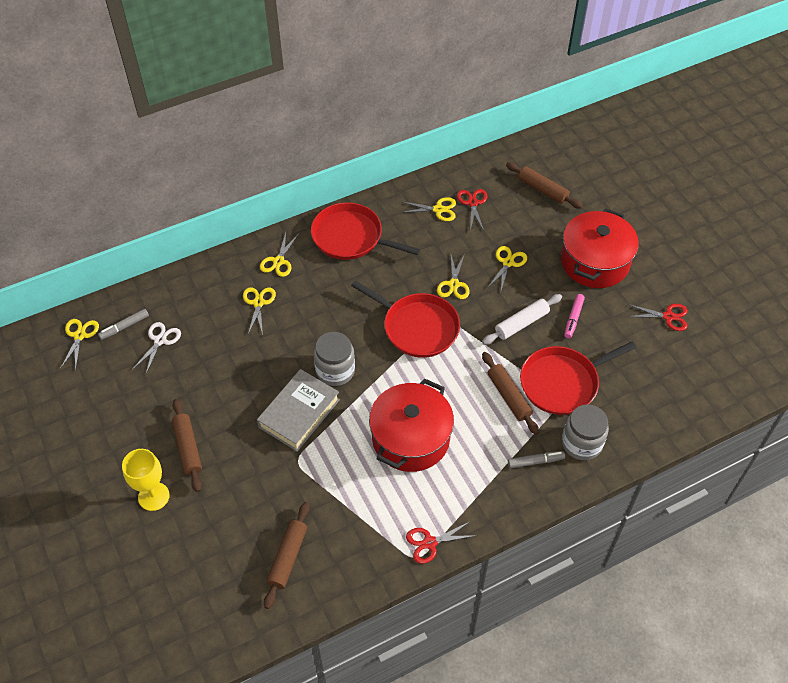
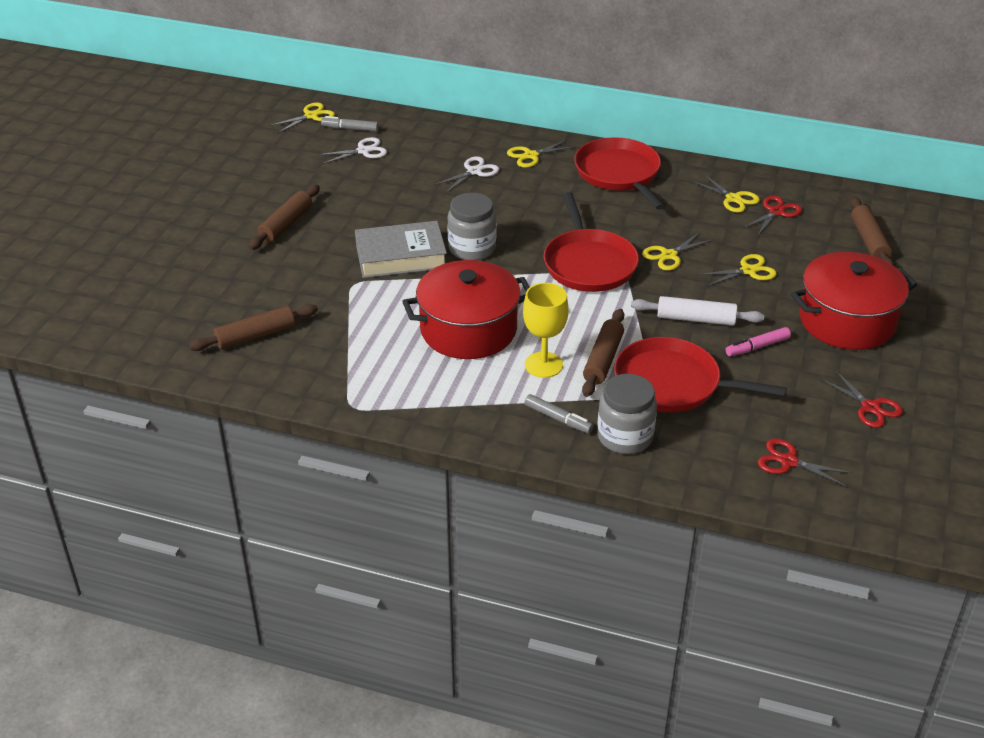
camera: 45 degrees right, 15 degrees down
(153, 496) = (219, 236): yellow goblet -> yellow goblet (543, 365)
(258, 303) = (474, 171): yellow scissors -> white scissors
(430, 543) = (378, 406): red scissors -> red scissors (788, 461)

